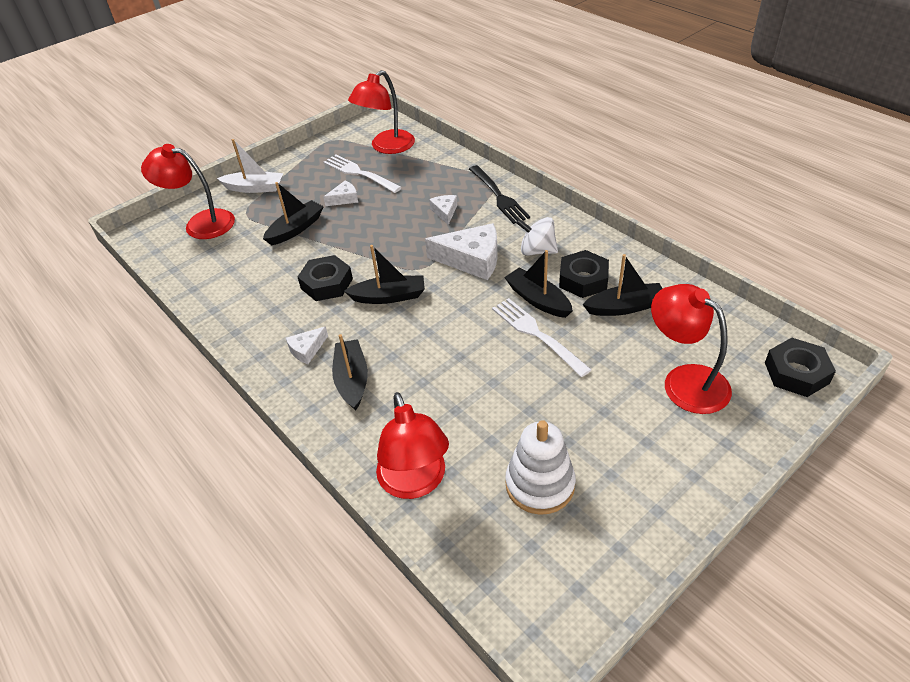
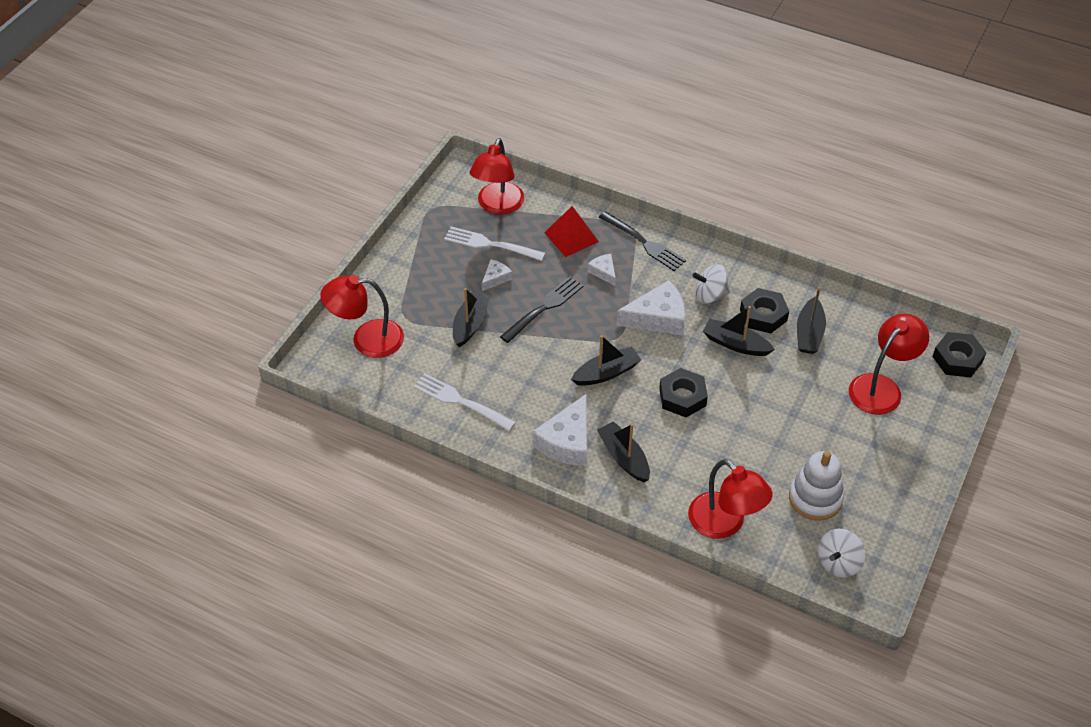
camera: 25 degrees left, 5 degrees up
(254, 188) = (392, 286): white boat -> none
(307, 349) = (567, 441): white cheese -> white cheese, size x1.93
(326, 283) = (541, 374): black nut -> black nut (682, 397)
(370, 229) = (544, 307): none -> black fork
(434, 180) = (571, 237): none -> red pyramid
(527, 575) = (838, 563): none -> white spinning top
(536, 334) = (750, 376): white fork -> white fork (460, 401)
(625, 307) = (809, 333): black boat -> black boat turned 135 degrees clockwise
(685, 381) = (881, 387): red lamp -> red lamp turned 105 degrees clockwise

